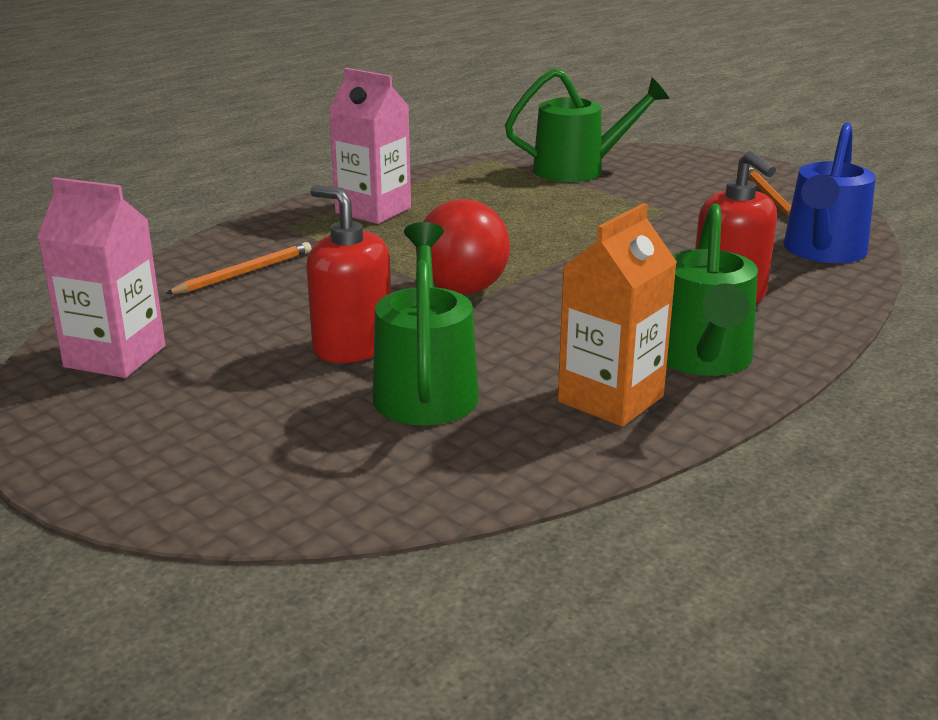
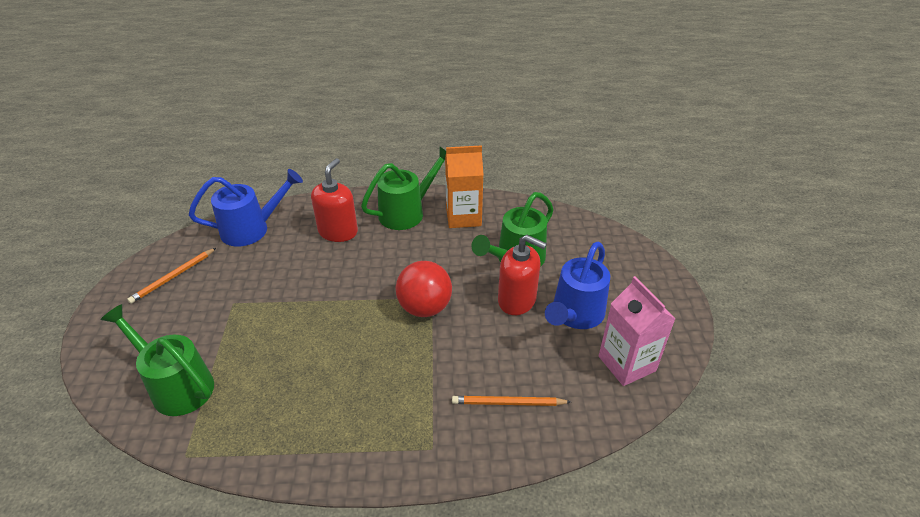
camera: 135 degrees left, 15 degrees up
(244, 369) = (574, 315): none -> blue watering can
(352, 346) = (517, 300): red soap dispenser -> red soap dispenser turned 60 degrees counterclockwise
(373, 210) = (360, 429): pink carton -> none

